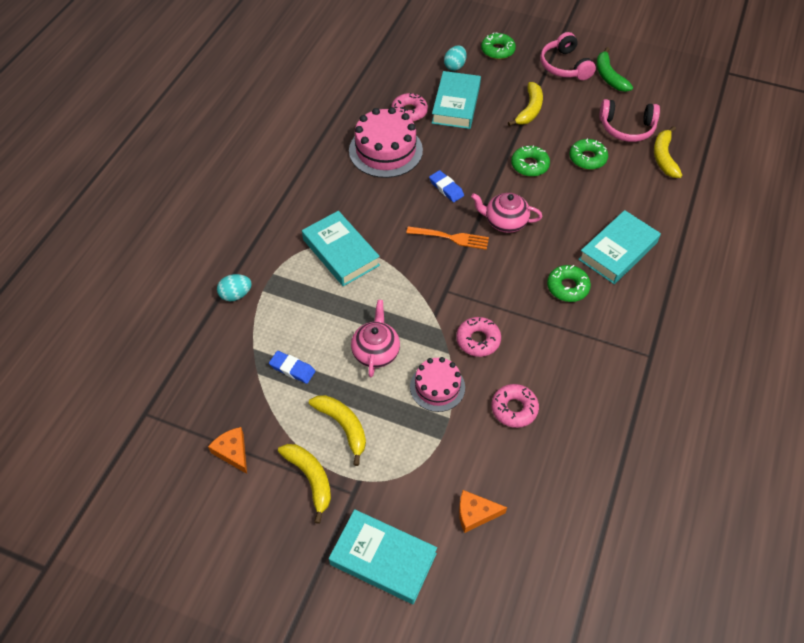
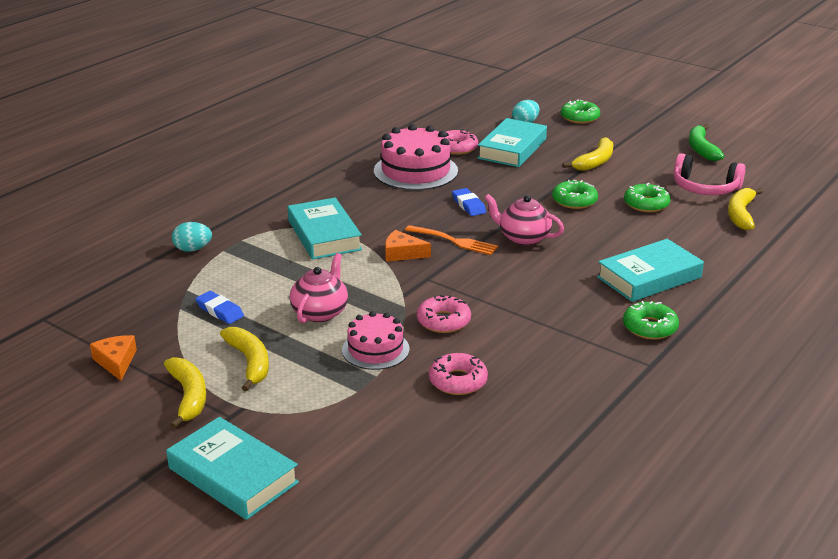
camera: 15 degrees right, 25 degrees down
(475, 513) = (364, 458): orange cheese -> orange cheese (402, 253)
(564, 66) = (652, 136): pink headphones -> none
(567, 287) = (573, 296): green donut -> green donut (650, 327)

